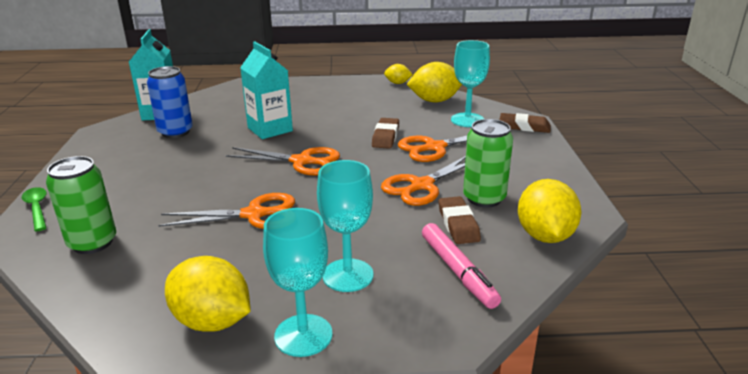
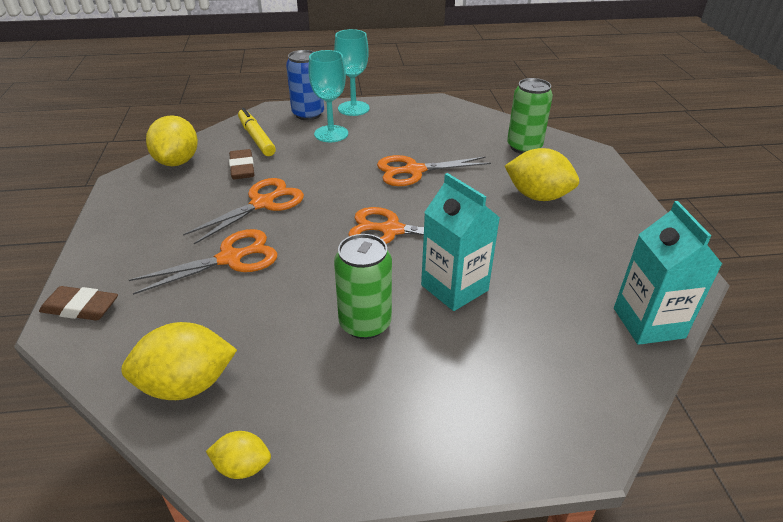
camera: 175 degrees right, 10 degrees up
(37, 208) = (605, 170): green spoon -> none
(175, 132) = (582, 277): blue can -> blue can (308, 114)
(212, 321) = (407, 112): yellow lemon -> yellow lemon (537, 196)
(385, 137) = (290, 277): brown eraser -> none
(457, 271) = (256, 138): pink marker -> yellow marker
(467, 120) = (158, 322): turquoise goblet -> none
(484, 198) = (207, 192): green can -> green can (365, 323)

